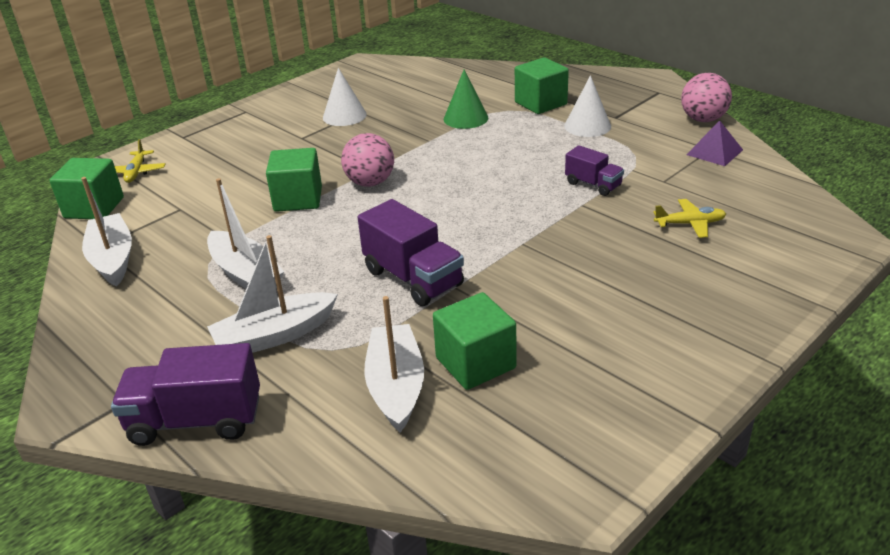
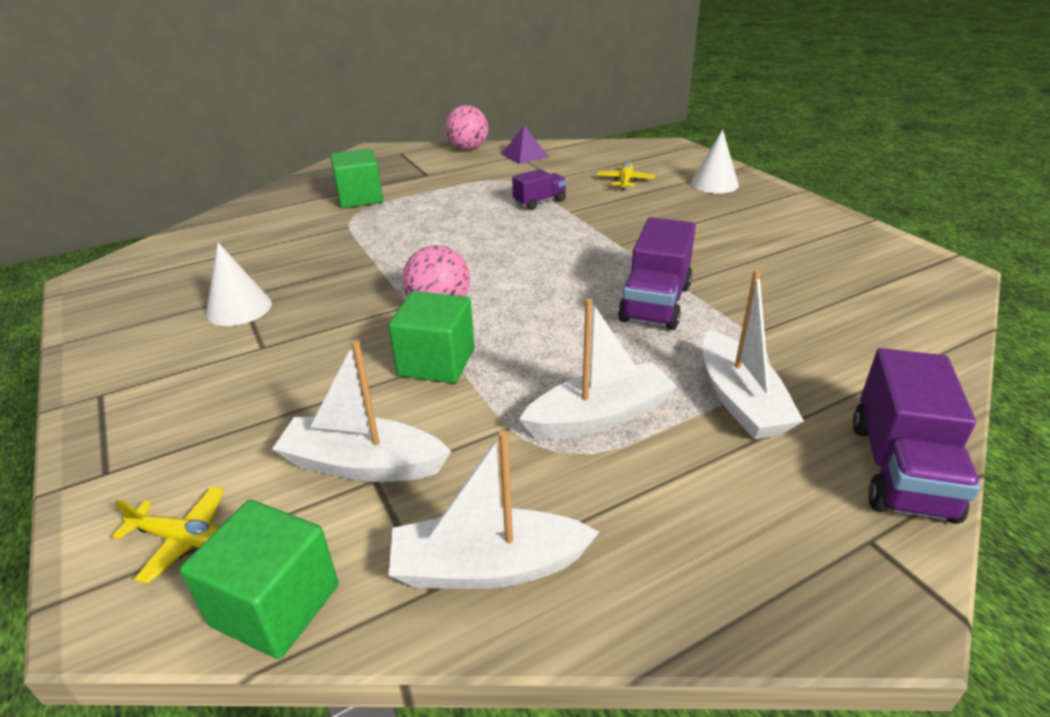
camera: 75 degrees left, 0 degrees up
(396, 386) = (832, 331): white boat -> white boat (363, 464)
(413, 278) = (655, 303): purple truck -> purple truck turned 135 degrees clockwise
(465, 118) = (346, 236): green cone -> none
(475, 363) = (798, 289): green cube -> none
(587, 126) = (431, 187): white cone -> white cone (714, 184)

